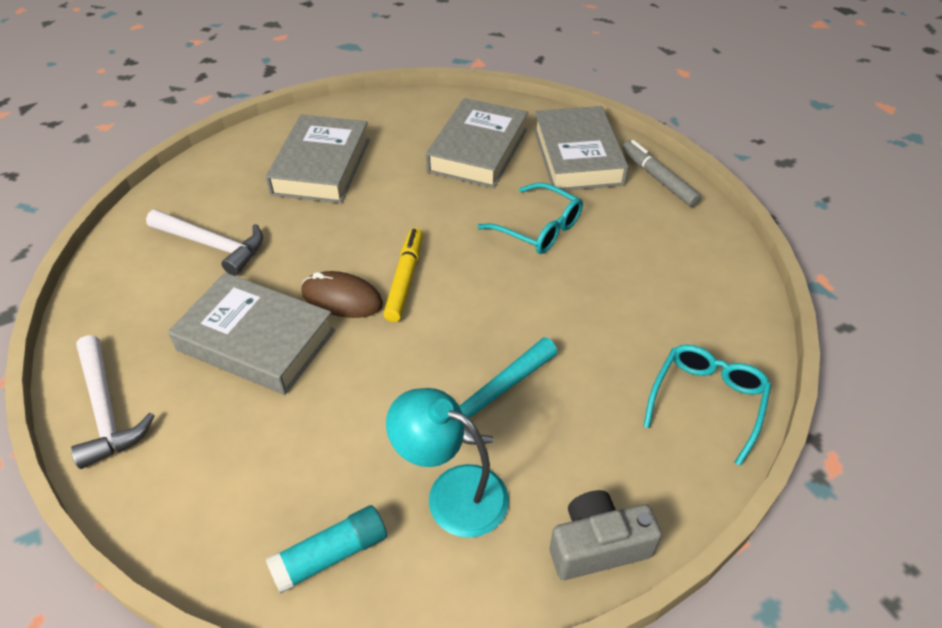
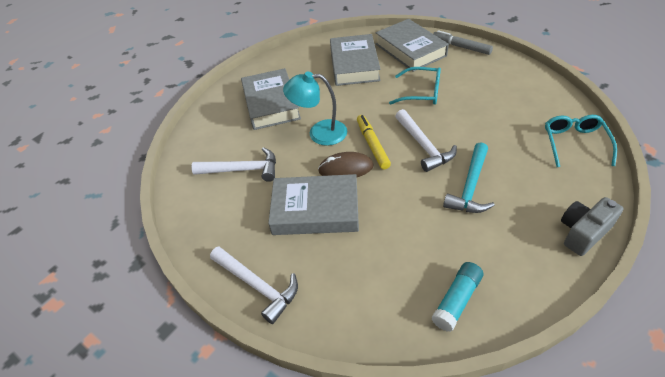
camera: 20 degrees left, 0 degrees up
(452, 492) = (492, 240): turquoise lamp -> turquoise lamp (319, 133)
(474, 310) = (424, 146): none -> white hammer

